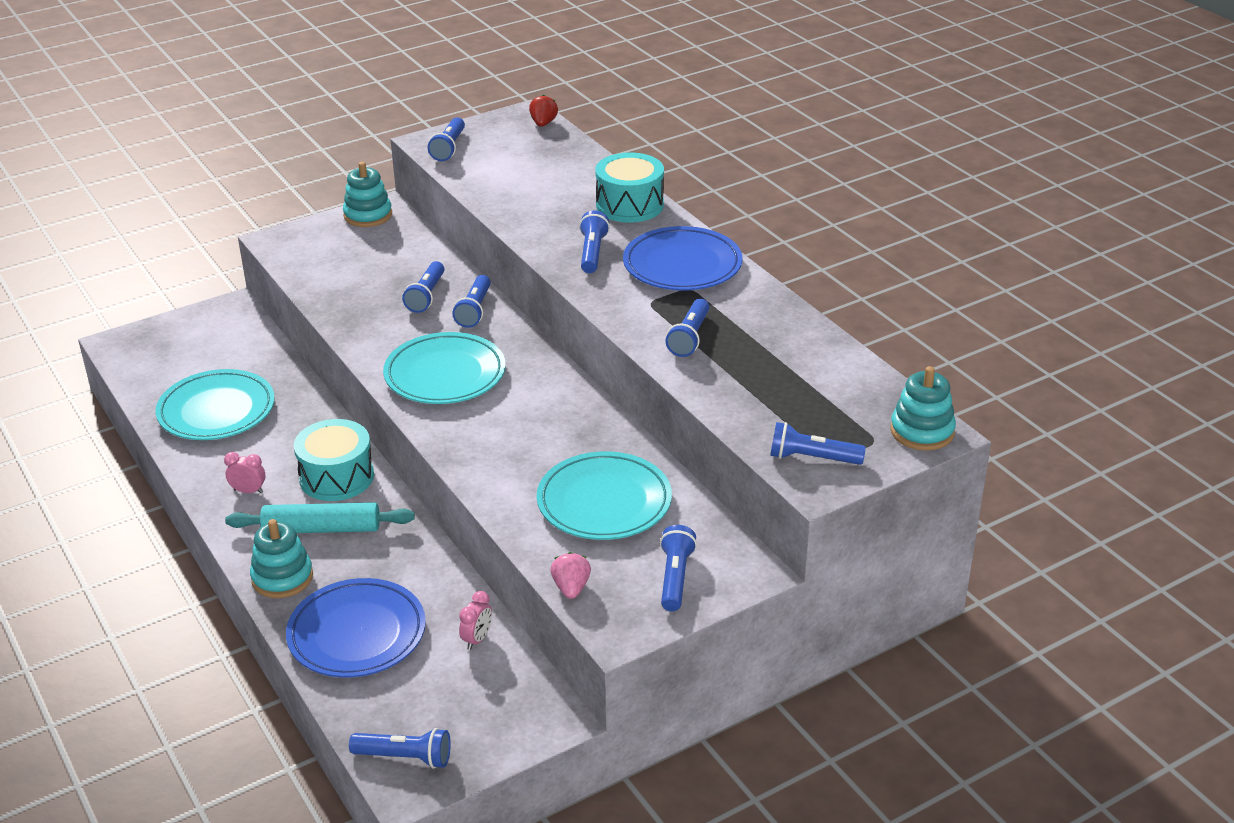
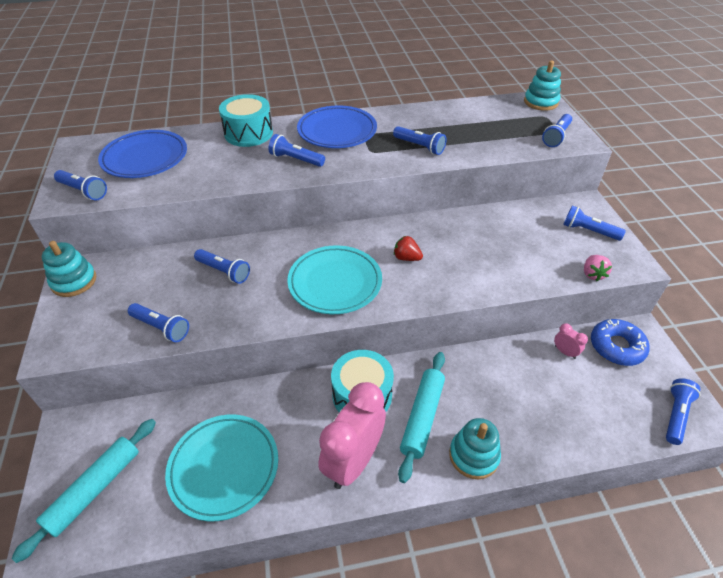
camera: 70 degrees left, 10 degrees up
(174, 347) = (95, 489): none -> turquoise rolling pin
(248, 491) = (353, 461): pink clock -> pink clock, size x2.41
(357, 634) = (548, 418): blue plate -> blue plate (145, 158)
(474, 310) = (262, 251): blue flashlight -> blue flashlight (161, 327)
(510, 692) = (616, 347): none -> blue donut
(543, 123) = (100, 142): red strawberry -> red strawberry (406, 258)
(571, 588) = (592, 274): pink strawberry -> pink strawberry turned 105 degrees counterclockwise
(604, 502) = (511, 241): turquoise plate -> none

